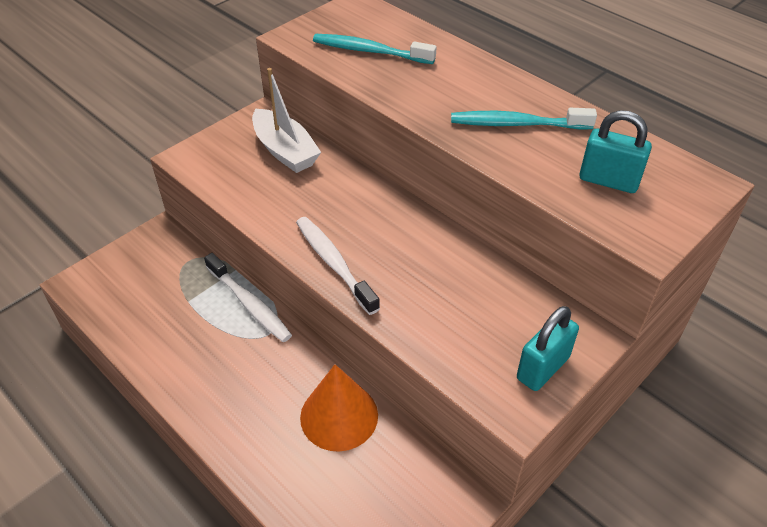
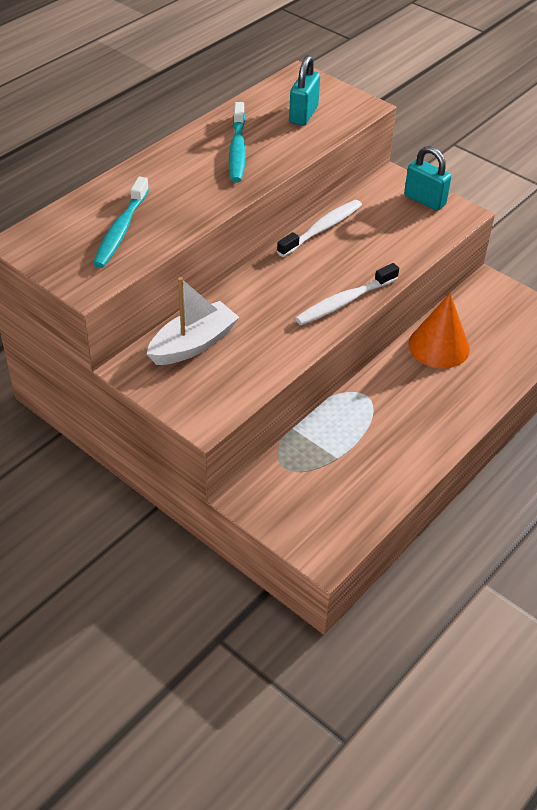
camera: 95 degrees left, 0 degrees up
(249, 304) = (335, 412): white toothbrush -> white toothbrush (322, 229)

